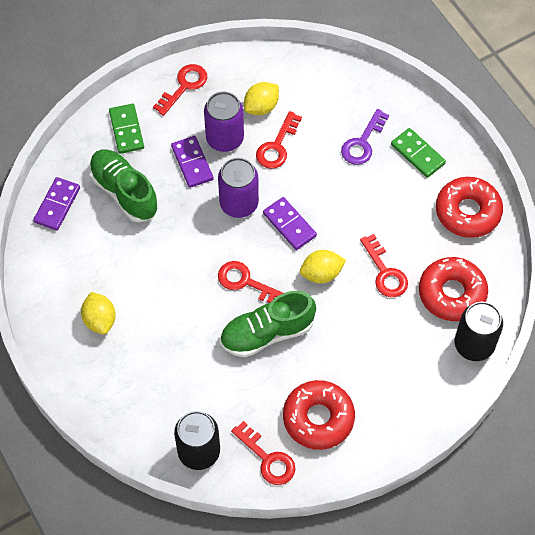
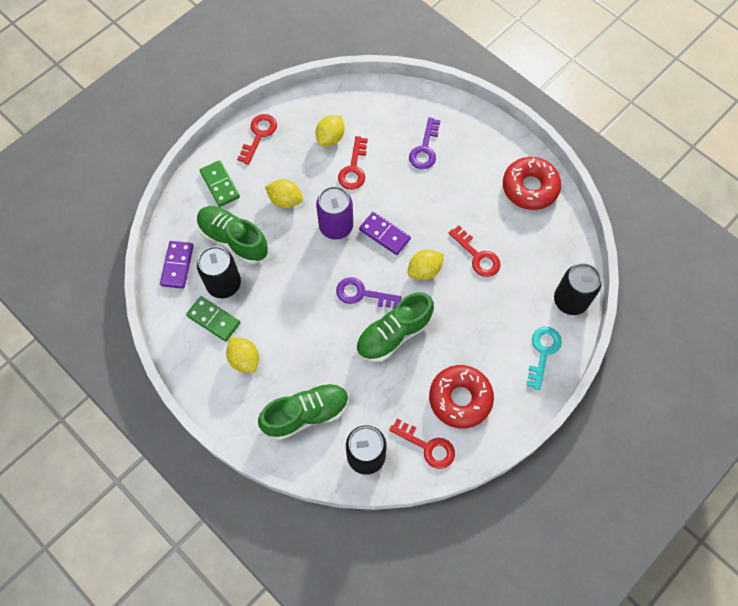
camera: 15 degrees left, 5 degrees up
(100, 236) = (224, 284): none -> black can
(148, 392) = (306, 414): none -> green shoe
(192, 163) = (285, 200): purple domino -> yellow lemon
(225, 138) = (307, 172): purple can -> none
(246, 282) = (362, 294): red key -> purple key
(418, 154) = (473, 148): green domino -> green domino (214, 319)
(425, 392) = (543, 352): none -> turquoise key
(452, 293) = (538, 260): red donut -> none

